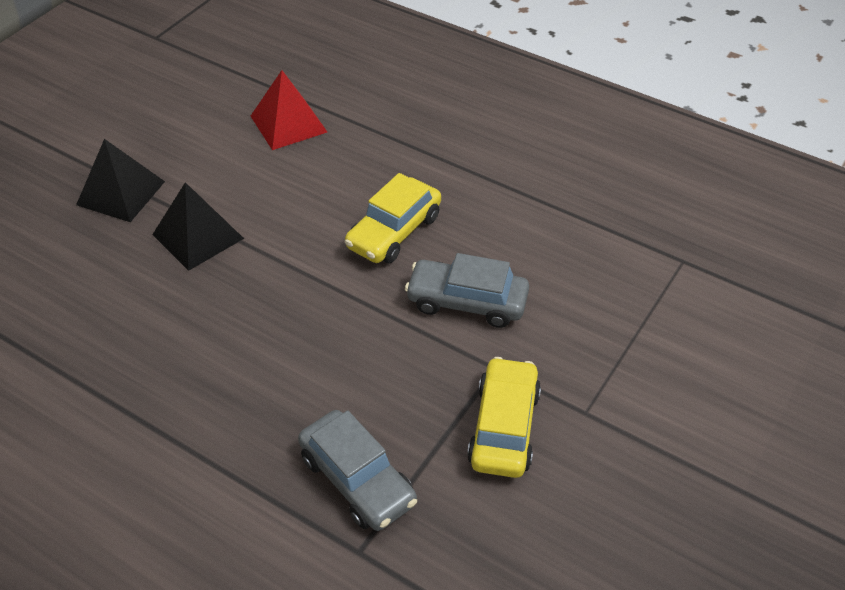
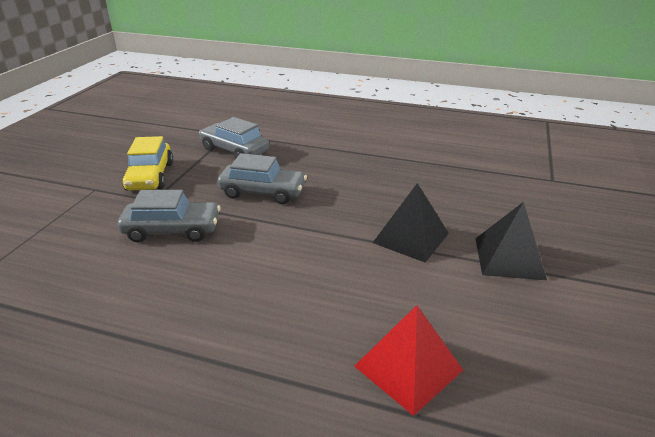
camera: 165 degrees right, 15 degrees down
(339, 351) = (263, 192): none -> grey car
(394, 232) = (242, 269): yellow car -> none

